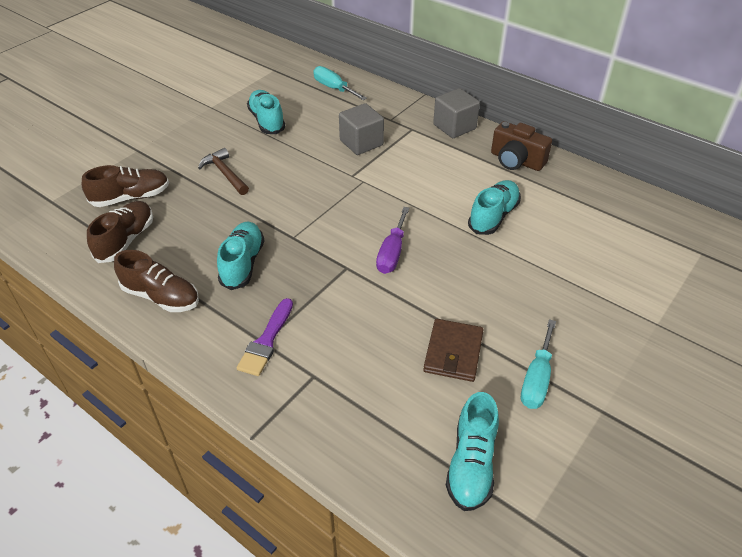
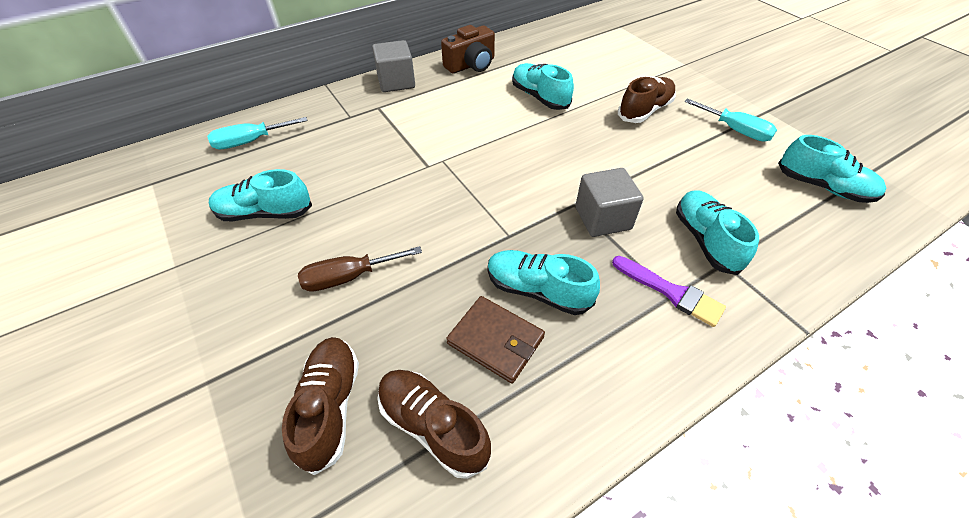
camera: 70 degrees left, 5 degrees up
(161, 296) = (572, 392): brown shoe -> brown shoe (644, 111)
(225, 173) = (349, 277): brown hammer -> brown screwdriver
(338, 360) = (705, 240): none -> turquoise shoe
(361, 143) = (375, 146): grey cube -> grey cube (603, 218)
(392, 253) = (564, 168): purple screwdriver -> none
(453, 352) = (702, 164): brown wallet -> brown wallet (495, 340)

